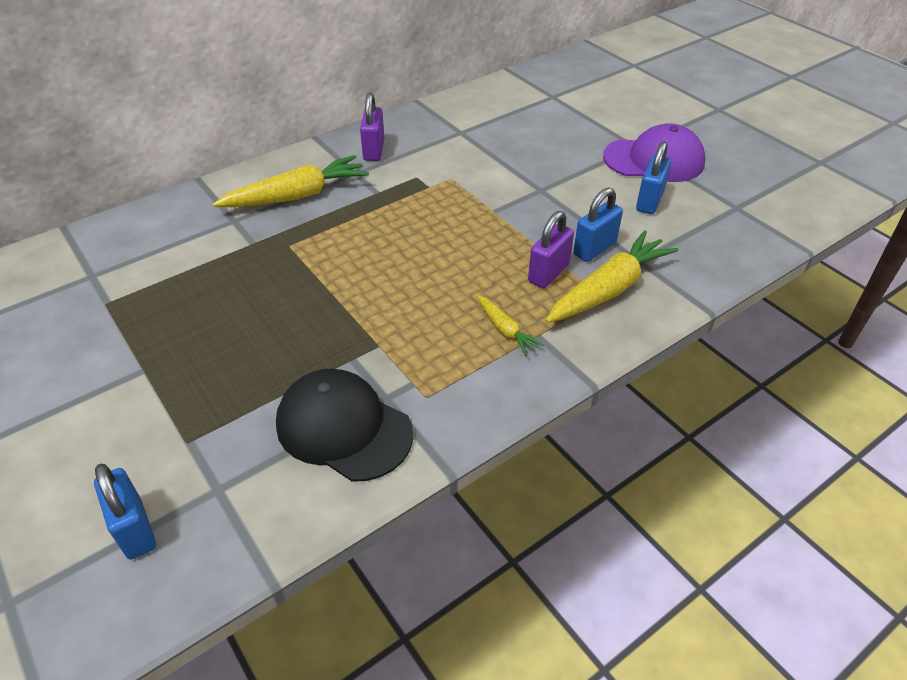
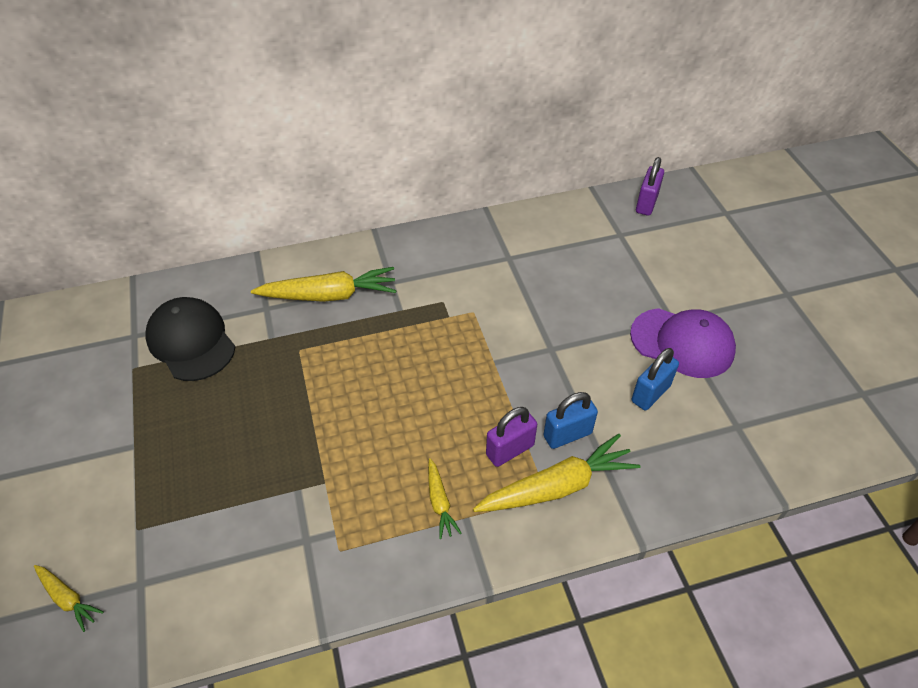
camera: 20 degrees right, 5 degrees up
(135, 529) = (68, 598): blue padlock -> yellow carrot
(343, 428) = (259, 559): black cap -> black cap (191, 341)
(374, 150) = (419, 260): purple padlock -> purple padlock (646, 204)

